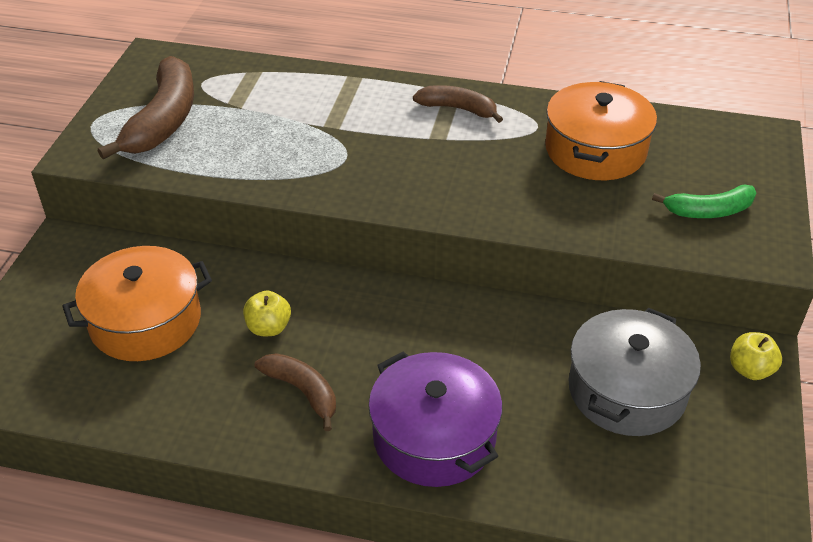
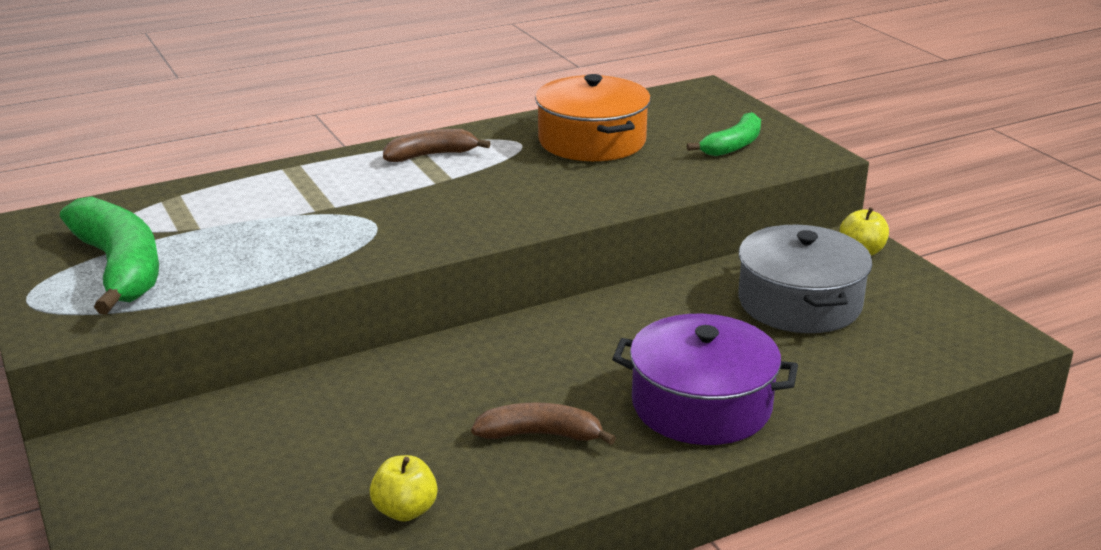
camera: 40 degrees left, 15 degrees down
(145, 321) = (292, 465): orange pot -> none
(163, 120) = (120, 268): brown banana -> green banana
(268, 328) = (436, 407): yellow apple -> yellow apple (405, 511)

